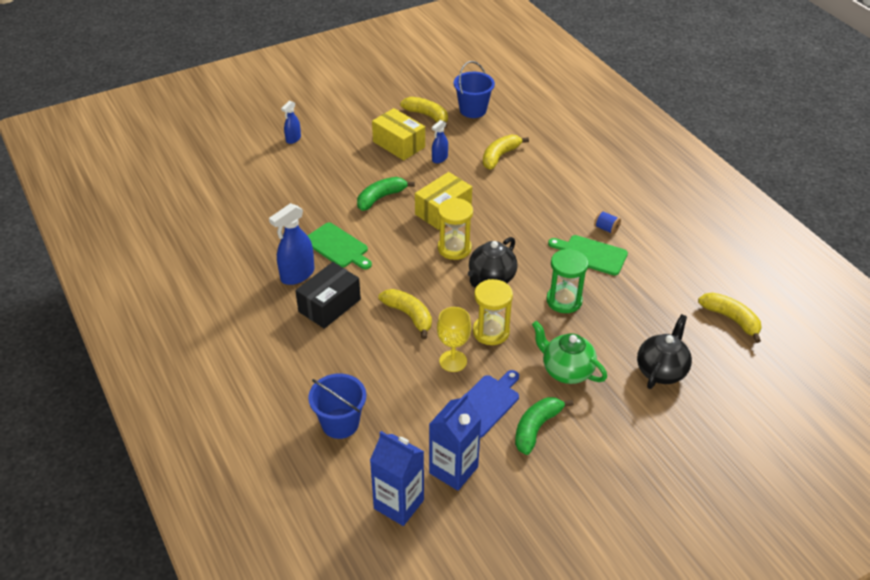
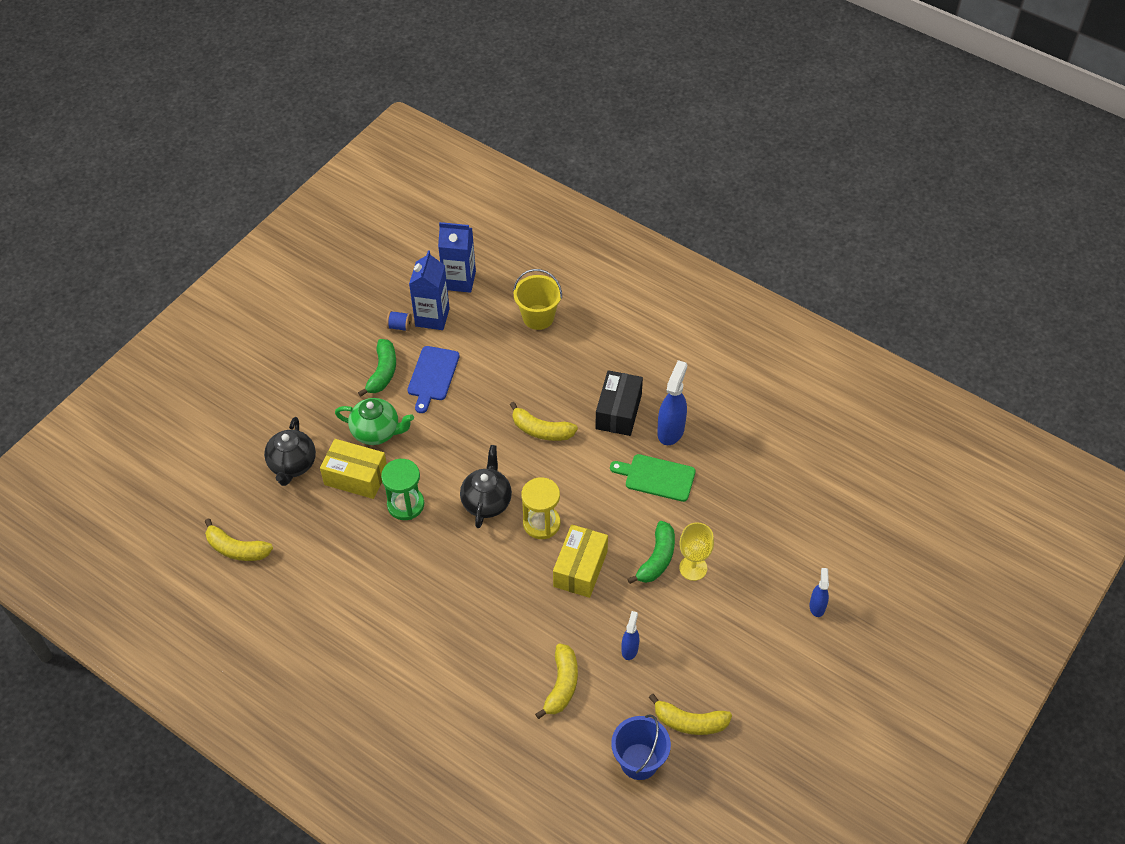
camera: 155 degrees right, 10 degrees up
(340, 423) = (538, 317): blue bucket -> yellow bucket
(399, 144) = (691, 652): yellow box -> yellow box (356, 477)
(453, 361) = (478, 402): yellow goblet -> yellow goblet (693, 568)
(491, 332) = (459, 443): yellow hourglass -> none
(591, 254) = (399, 574): green cutting board -> none
(606, 229) = (394, 618): blue spool -> blue spool (400, 326)

